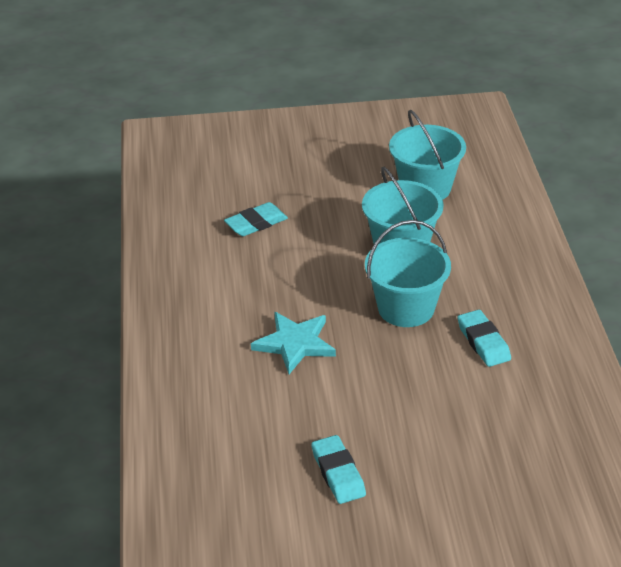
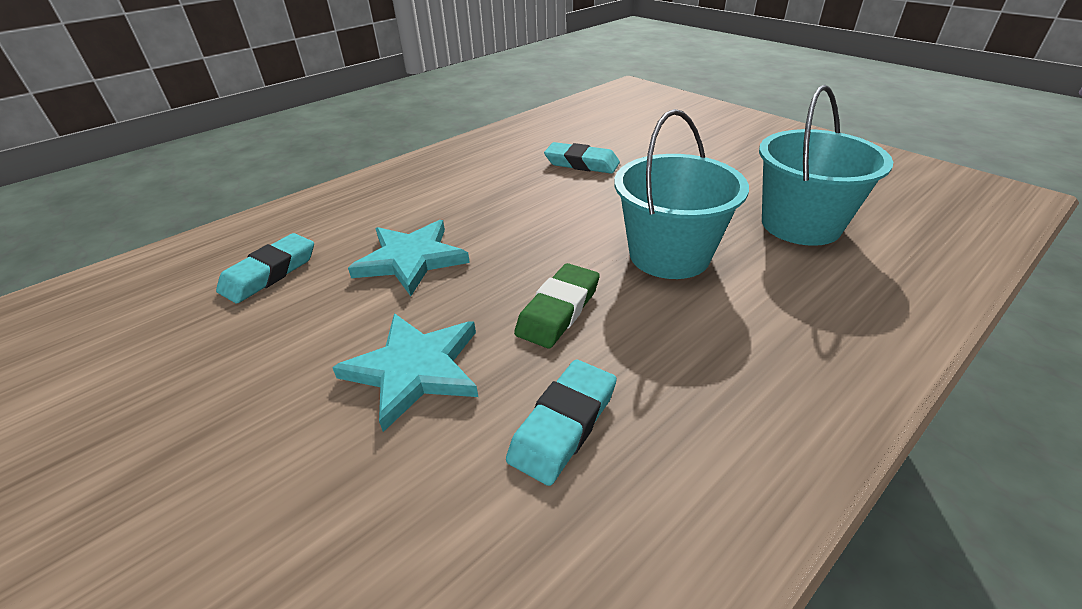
camera: 55 degrees right, 0 degrees up
(338, 473) = (157, 404): turquoise eraser -> turquoise eraser (270, 273)
(402, 374) = (415, 369): none -> turquoise star
(406, 308) = (558, 310): turquoise bucket -> green eraser

